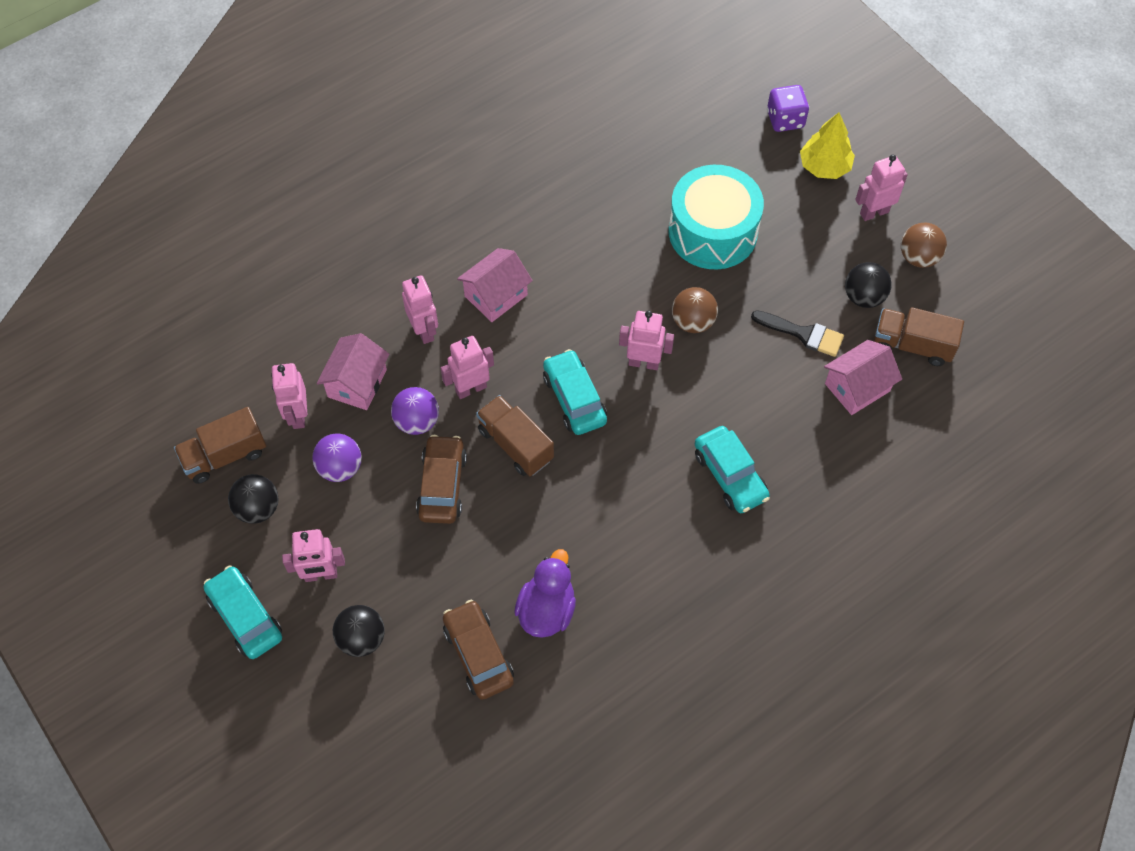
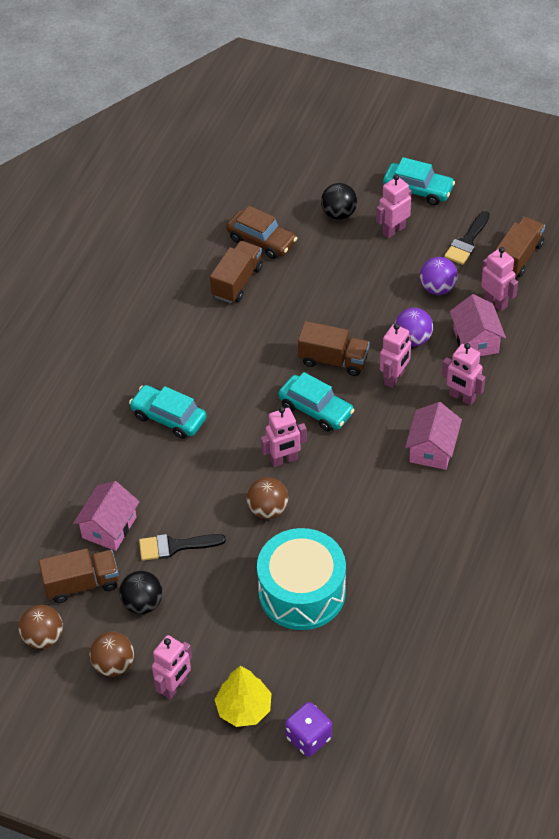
camera: 150 degrees right, 10 degrees down
(258, 508) = (467, 242): black ball -> black brush
(442, 485) = (362, 312): brown car -> none
(546, 610) = (237, 282): purple duck -> brown truck
(972, 314) = (43, 637): none -> brown ball

